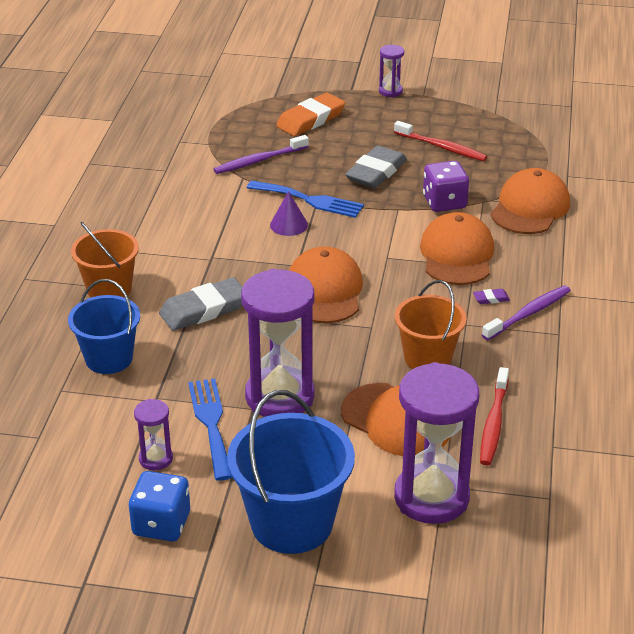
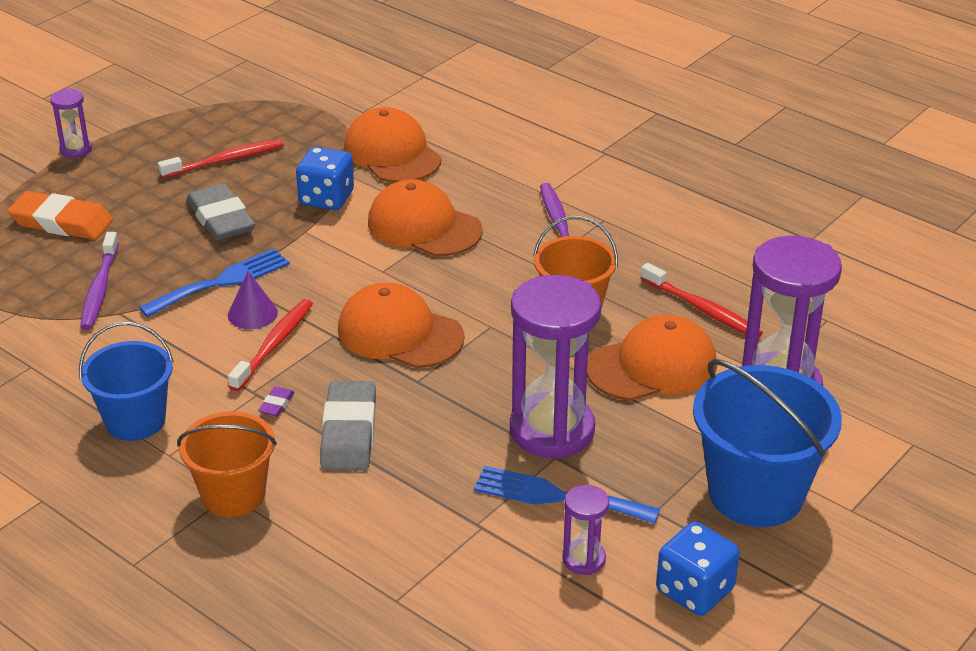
camera: 60 degrees left, 0 degrees up
(109, 358) = (371, 539): blue bucket -> blue bucket (135, 421)
(265, 246) = (274, 345): none -> red toothbrush
(311, 119) = (62, 222): orange eraser -> orange eraser turned 60 degrees counterclockwise
(444, 202) = (326, 198): purple dice -> blue dice
(491, 298) = (515, 235): purple eraser -> purple eraser (276, 404)

